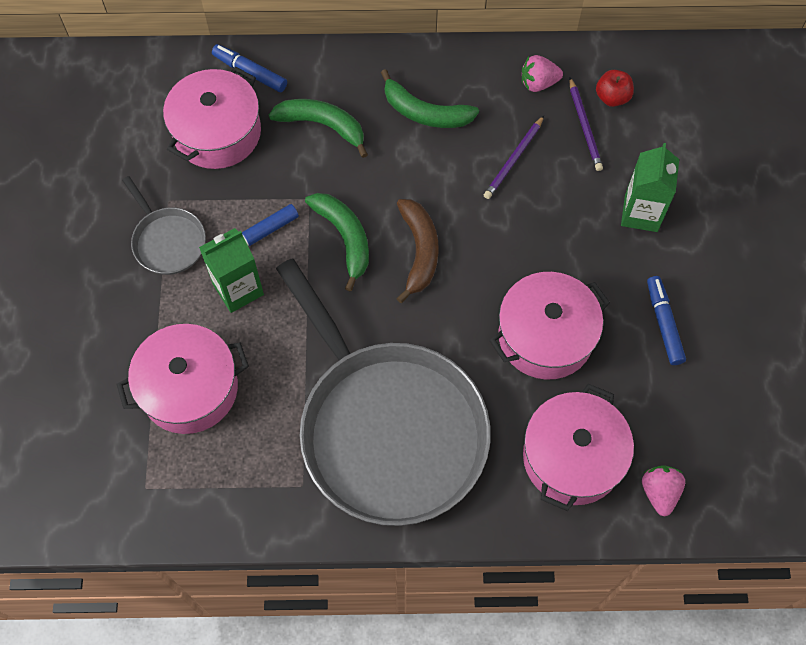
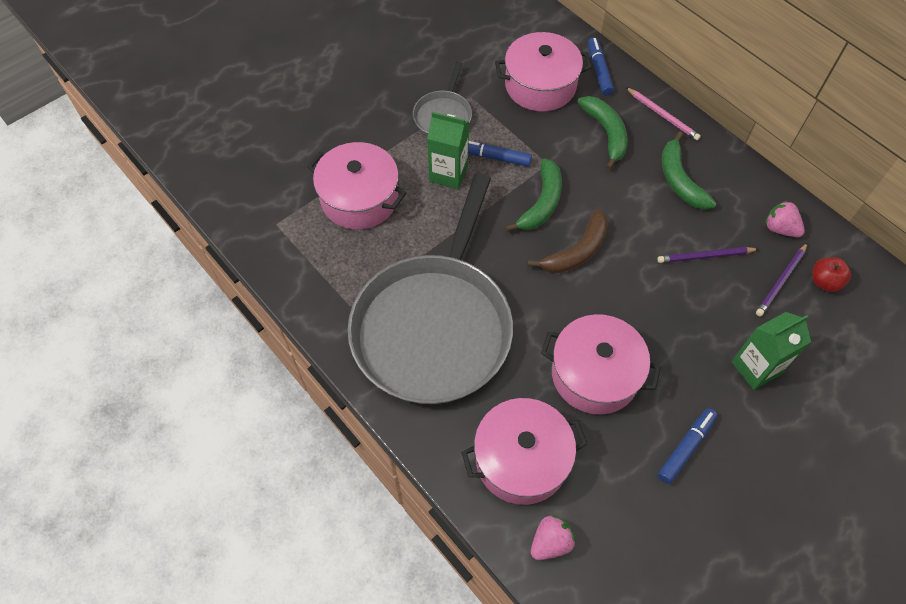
camera: 50 degrees right, 5 degrees down
(348, 66) = (662, 115): none -> pink pencil

